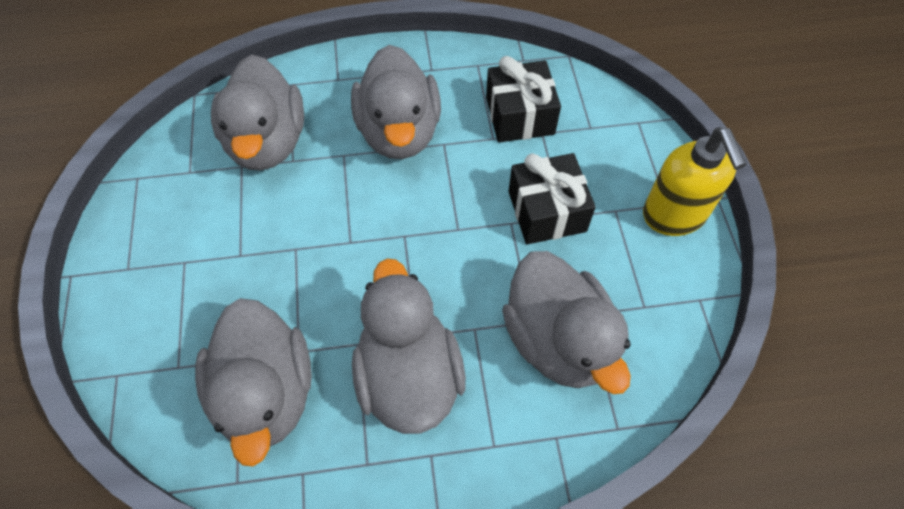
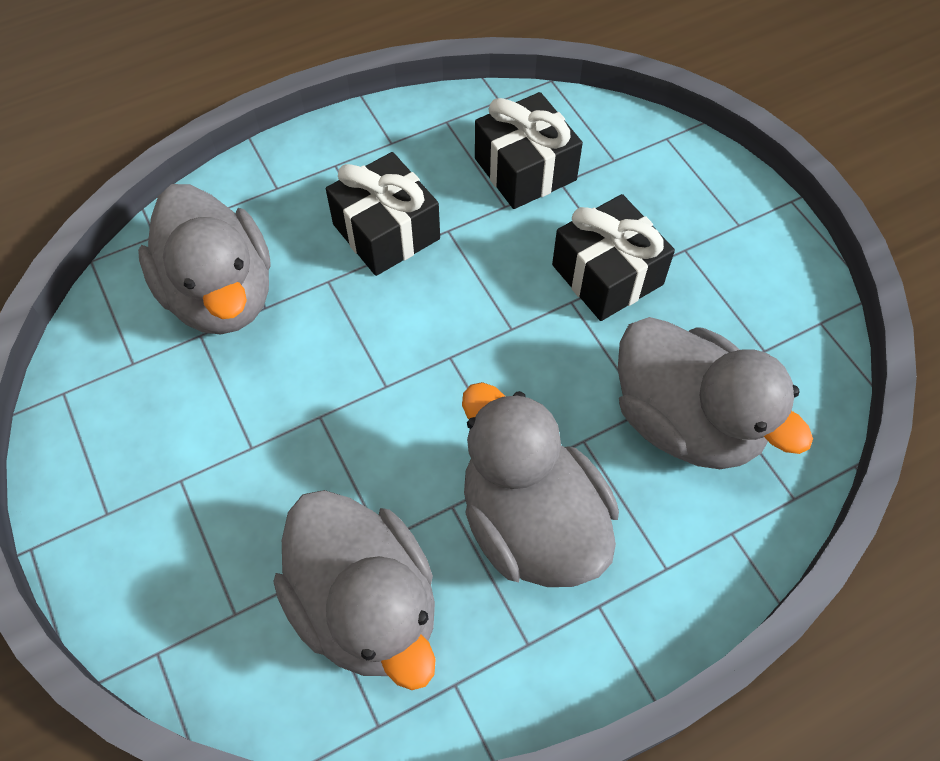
camera: 20 degrees left, 0 degrees up
(399, 132) = (386, 231): grey duck -> black gift
(674, 215) = (753, 235): yellow soap dispenser -> none

